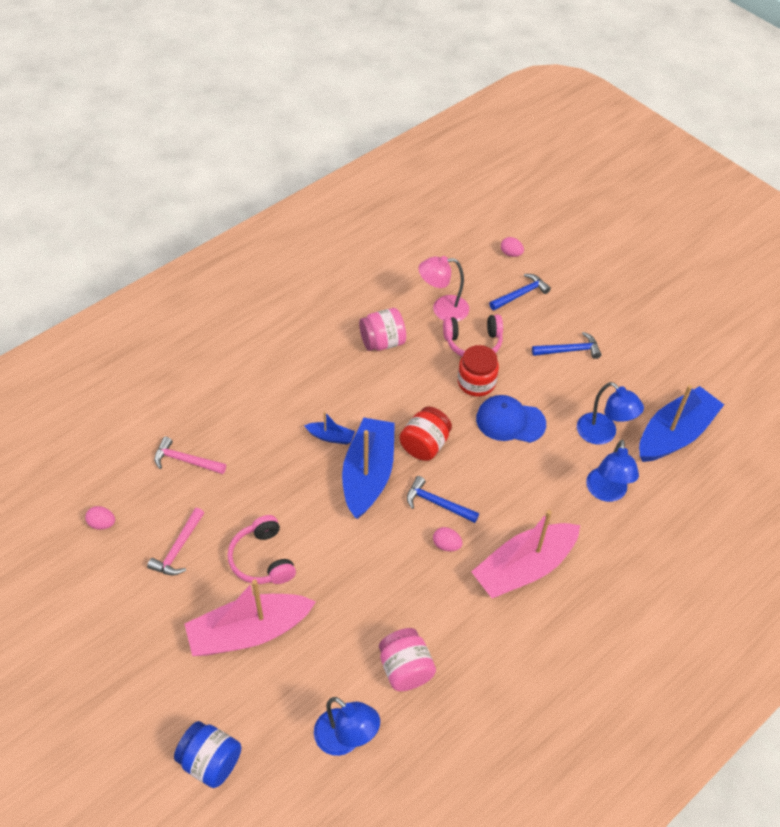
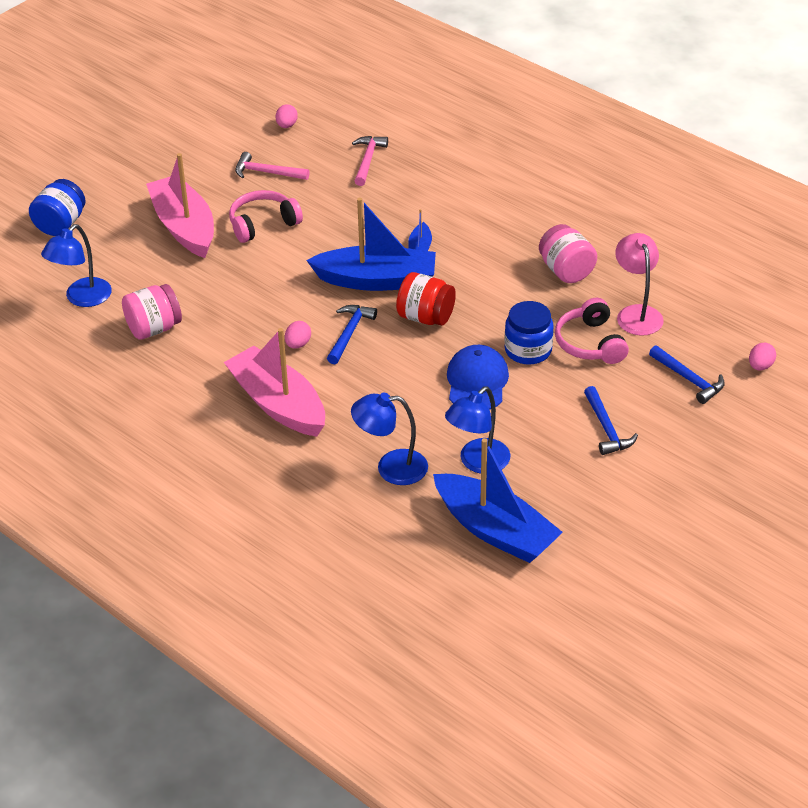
camera: 85 degrees right, 10 degrees down
(476, 382) = (528, 350): red jar -> blue jar

